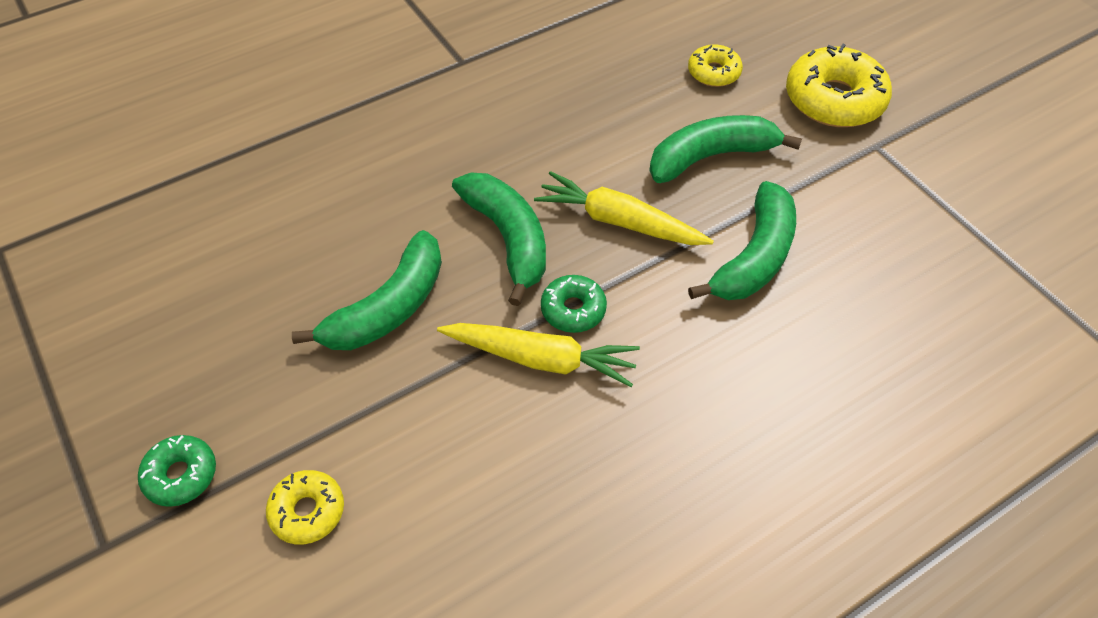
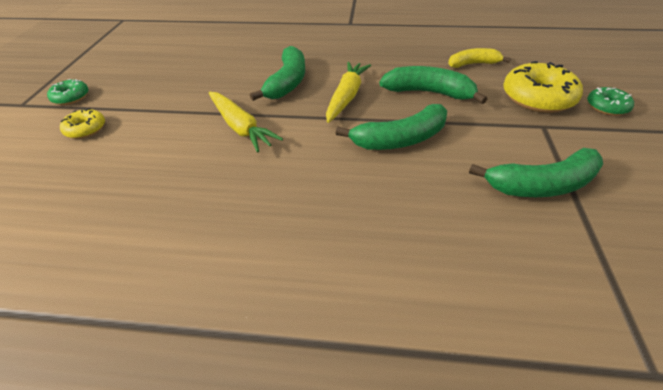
camera: 40 degrees right, 10 degrees down
(389, 308) = (209, 83): green banana -> green banana (542, 185)
(573, 309) = (280, 117): green donut -> green donut (607, 107)
(619, 221) = (346, 97): yellow carrot -> yellow carrot turned 45 degrees clockwise
(713, 72) = (473, 64): yellow donut -> yellow banana

